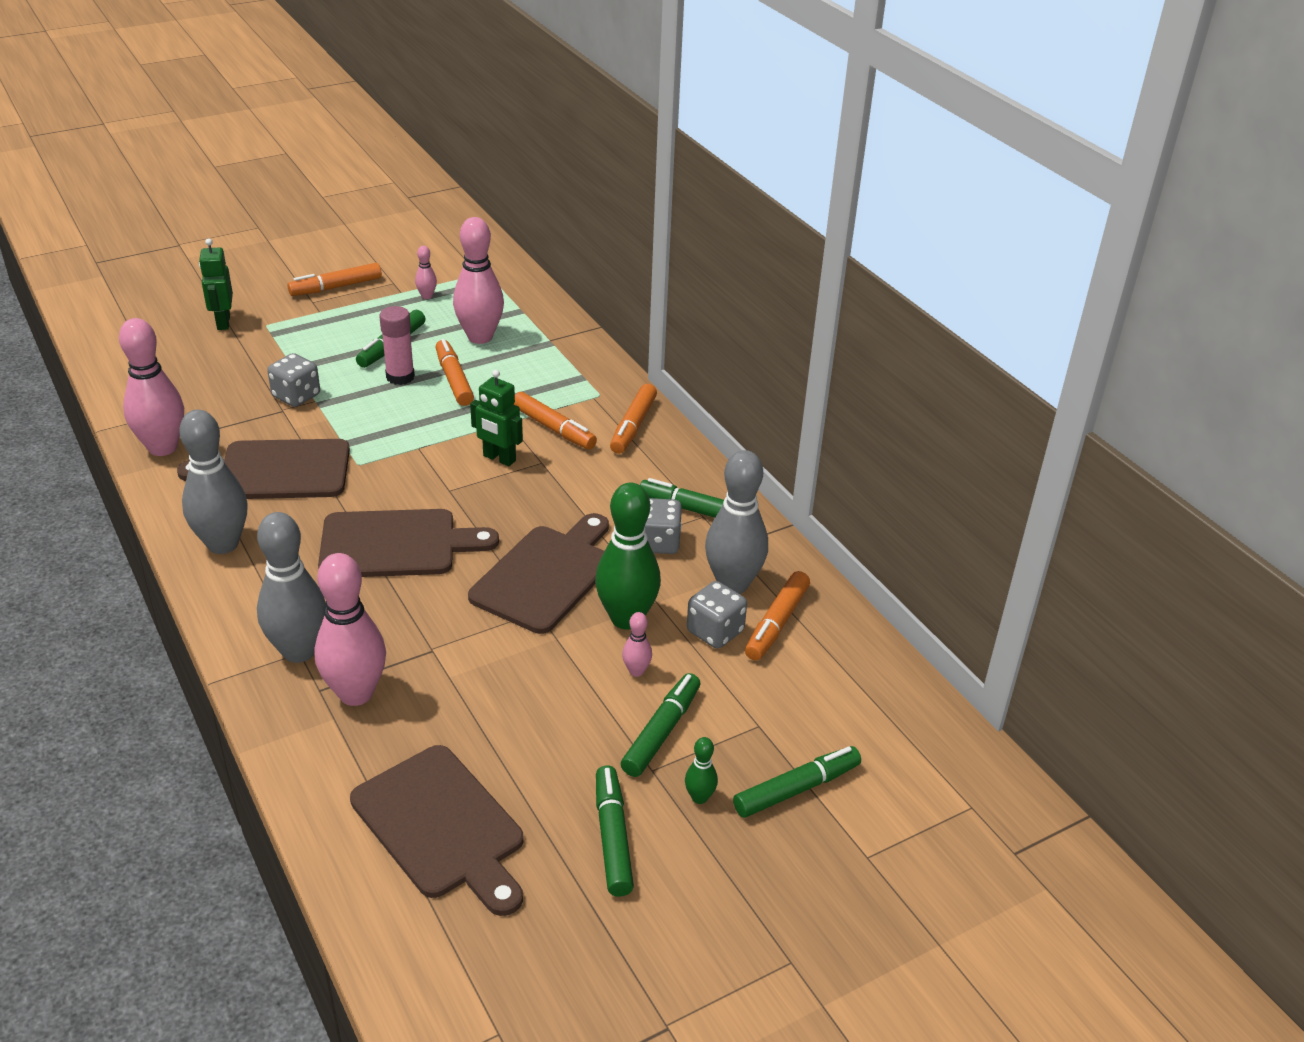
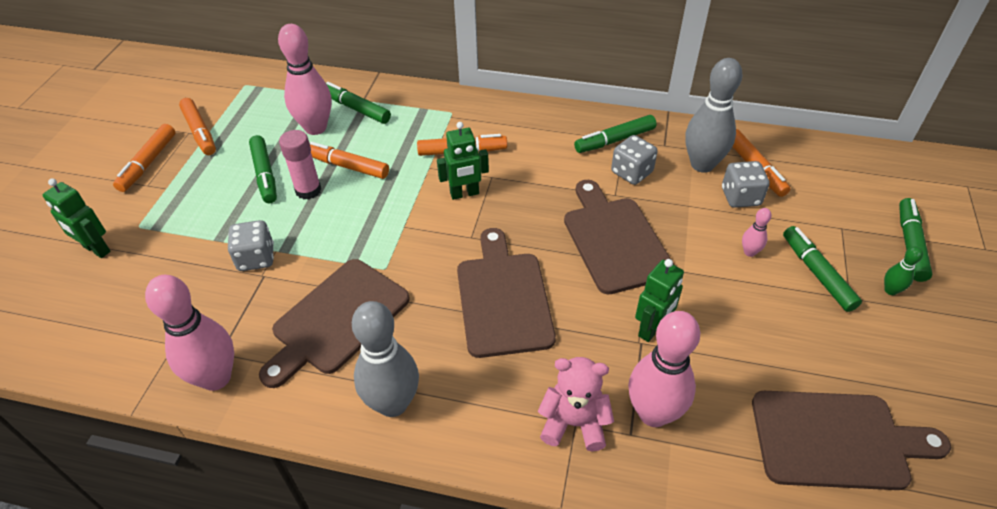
camera: 45 degrees left, 10 degrees up
(299, 651) = (574, 423): grey bowling pin -> pink teddy bear
(396, 544) = (503, 298): brown cutting board -> brown cutting board turned 45 degrees counterclockwise
(427, 296) = (230, 125): pink bowling pin -> none
(456, 649) = (652, 329): none -> green robot
(613, 837) = (902, 352): green marker -> green marker (356, 108)
(626, 618) = (693, 228): green bowling pin -> none
(633, 426) = (502, 117): orange marker -> orange marker (200, 132)

